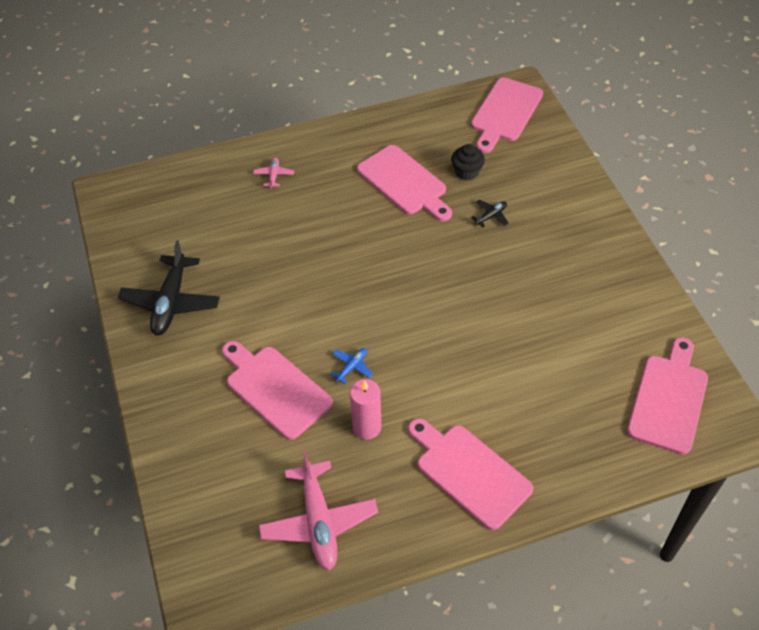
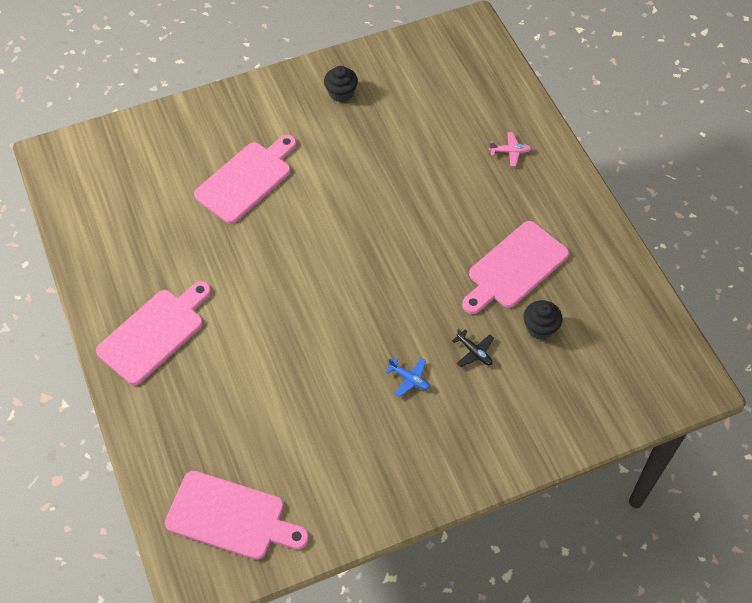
camera: 85 degrees right, 5 degrees up
(171, 302) = (341, 93): black plane -> black cupcake
(318, 522) = (114, 222): pink plane -> none
(352, 367) = (270, 235): blue plane -> blue plane (409, 379)
(367, 427) = (205, 251): pink candle -> none
(505, 113) = (647, 368): pink cutting board -> none

